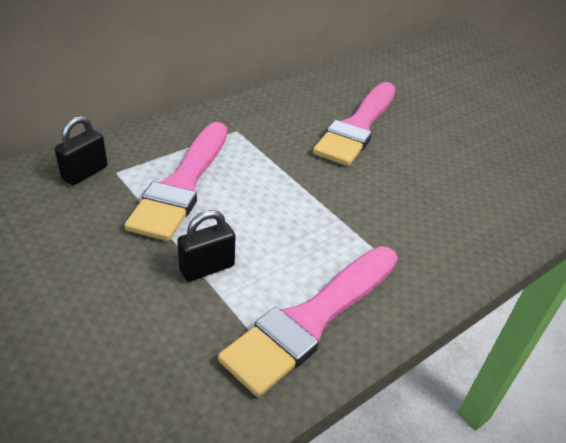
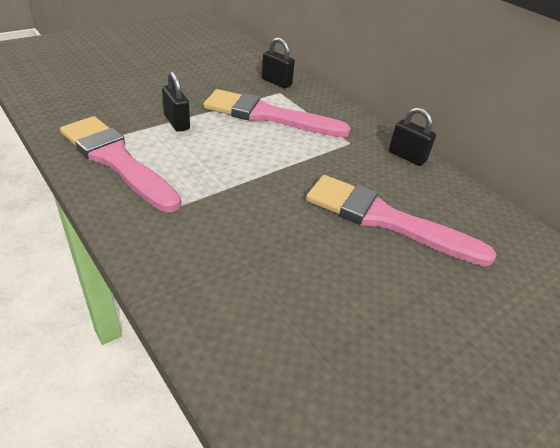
camera: 90 degrees right, 0 degrees up
(258, 100) = (407, 156): none -> black padlock

